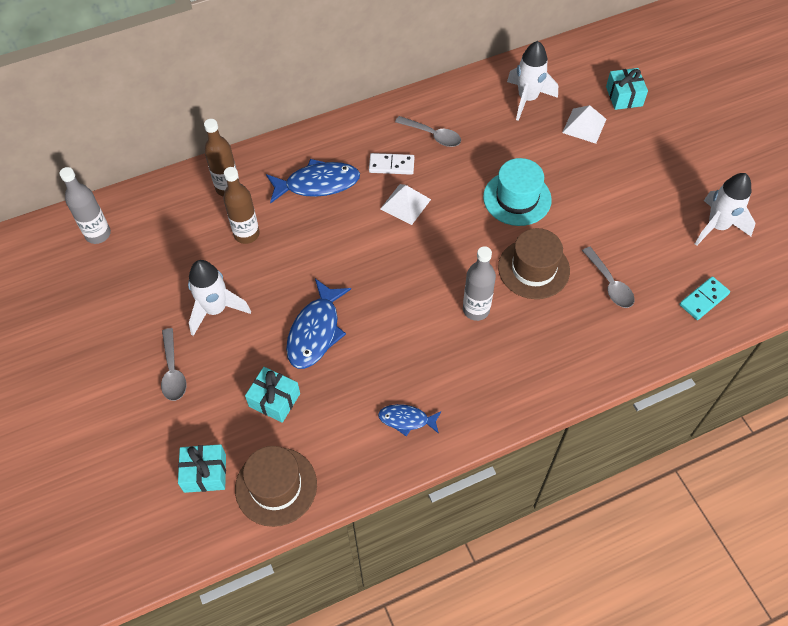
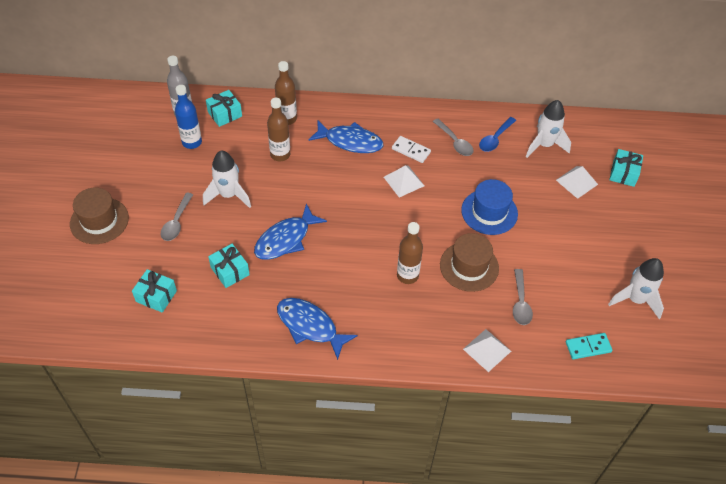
camera: 25 degrees right, 5 degrees down
(130, 265) = (192, 142): none -> blue bottle
(149, 214) = (225, 114): none -> turquoise gift
(276, 486) = (196, 326): brown hat -> brown hat (99, 221)
(406, 420) = (310, 326): blue fish -> blue fish, size x1.74
(472, 114) = (495, 139): none -> blue spoon
(476, 310) = (407, 275): grey bottle -> brown bottle
(517, 198) = (489, 212): turquoise hat -> blue hat
(608, 352) = (487, 350): none -> white pyramid

